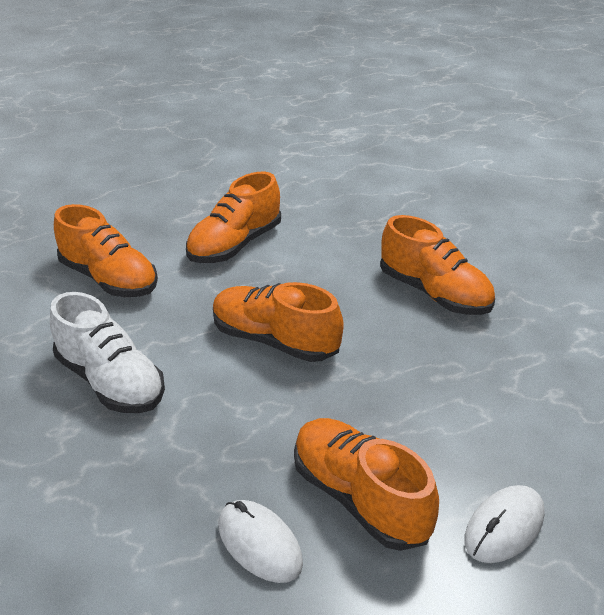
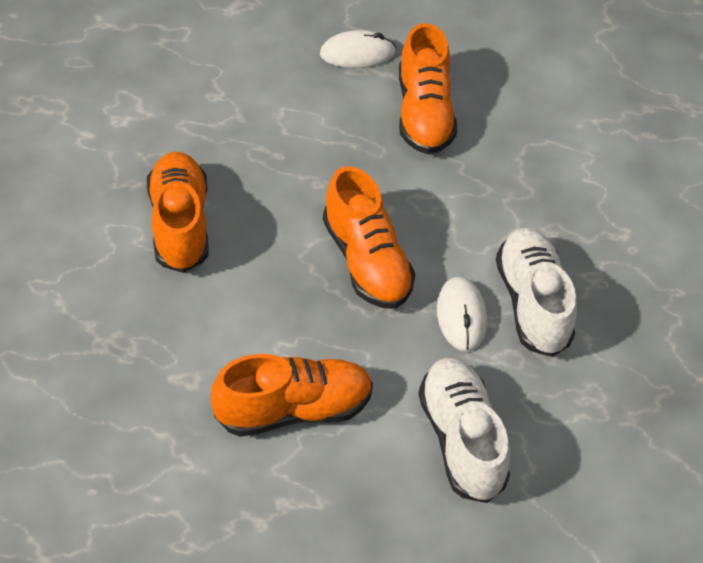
camera: 145 degrees left, 15 degrees up
(109, 279) = (462, 440): orange shoe -> white shoe
(259, 544) = (508, 125): white mouse -> white mouse (461, 316)

